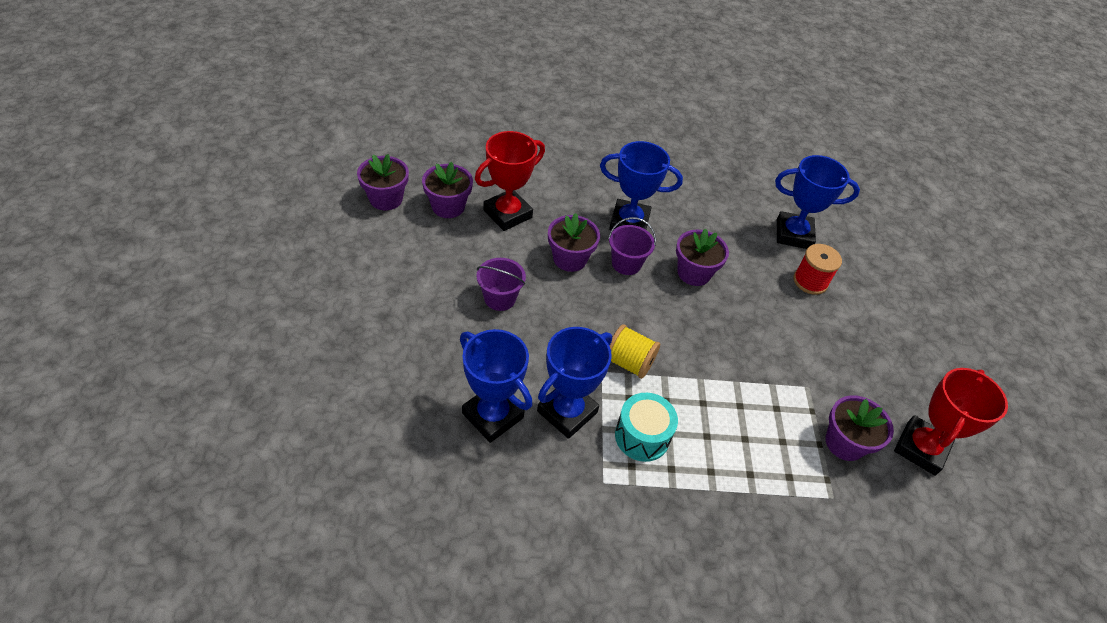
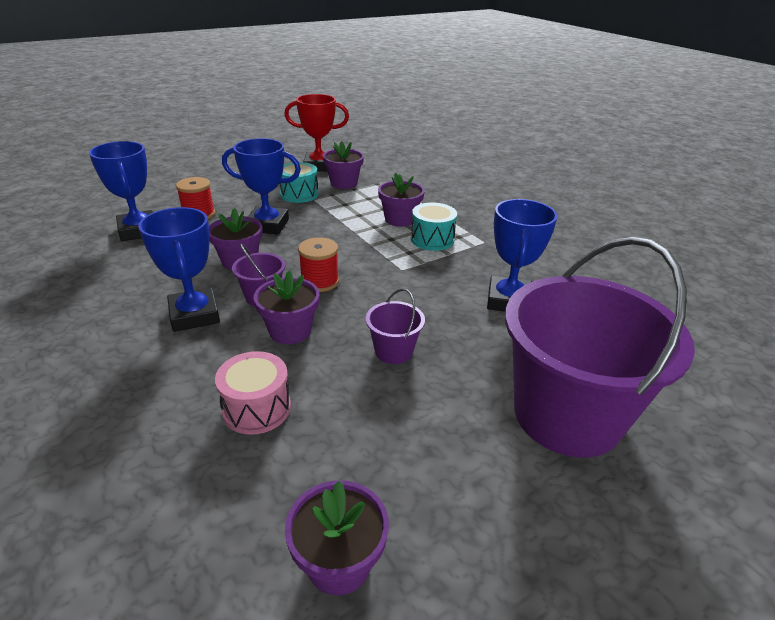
camera: 120 degrees left, 15 degrees down
(358, 344) = (567, 415): none -> purple bucket
(448, 206) = (292, 474): purple flower pot -> purple flower pot (400, 219)
(507, 214) = (257, 408): red trophy -> pink drum
(567, 412) = (457, 271): blue trophy -> blue trophy (267, 225)
(624, 306) = (320, 281): none -> red spool
(628, 362) = (377, 262): yellow spool -> none
(827, 380) = (299, 194): none -> turquoise drum

